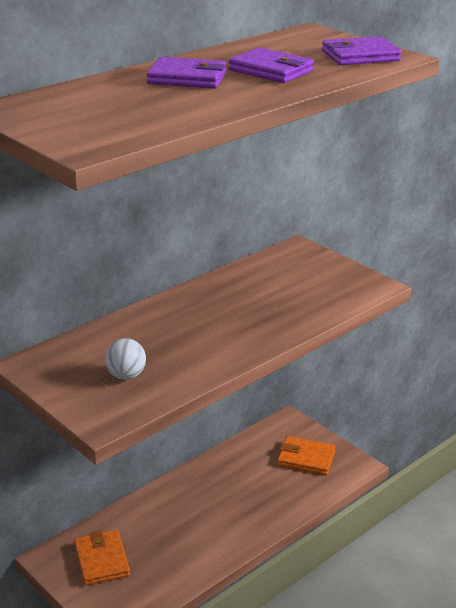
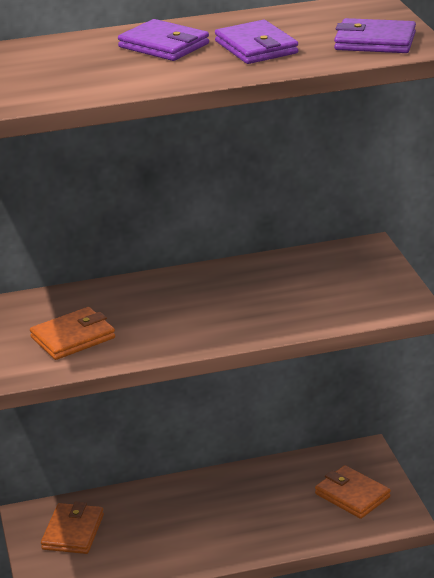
camera: 30 degrees right, 0 degrees up
(126, 375) = (73, 338): white ball -> orange wallet

